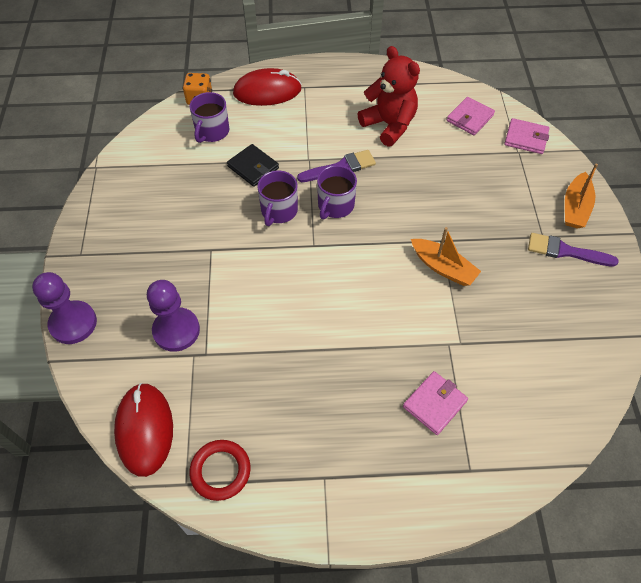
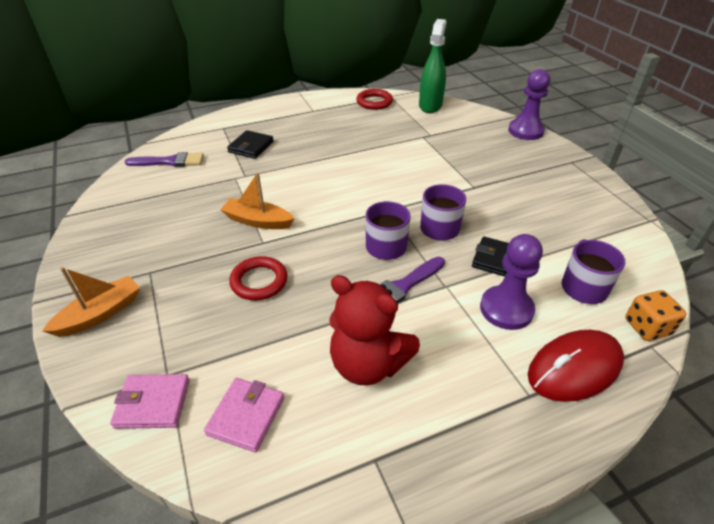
camera: 160 degrees right, 15 degrees down
(145, 429) = (430, 105): red mouse -> green spray bottle
(176, 330) = (453, 142): purple pawn -> purple pawn (506, 309)
(434, 404) = (251, 147): pink wallet -> black wallet
(450, 202) = (259, 281): none -> red ring
(565, 251) = (126, 263): purple brush -> purple brush (170, 162)
(575, 208) = (100, 314): orange boat -> orange boat turned 45 degrees clockwise

